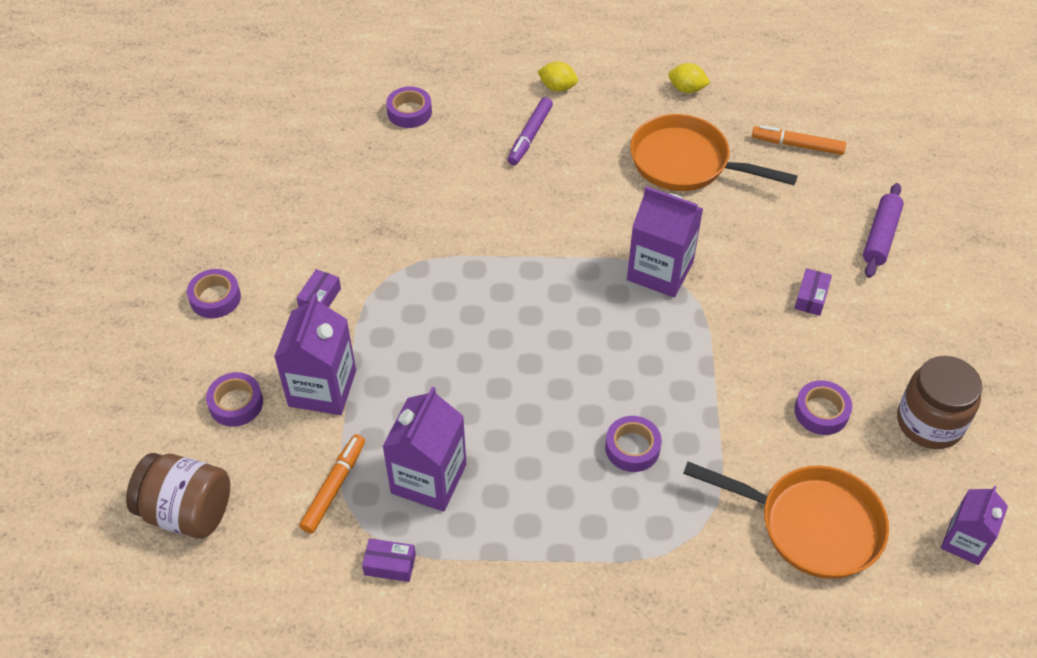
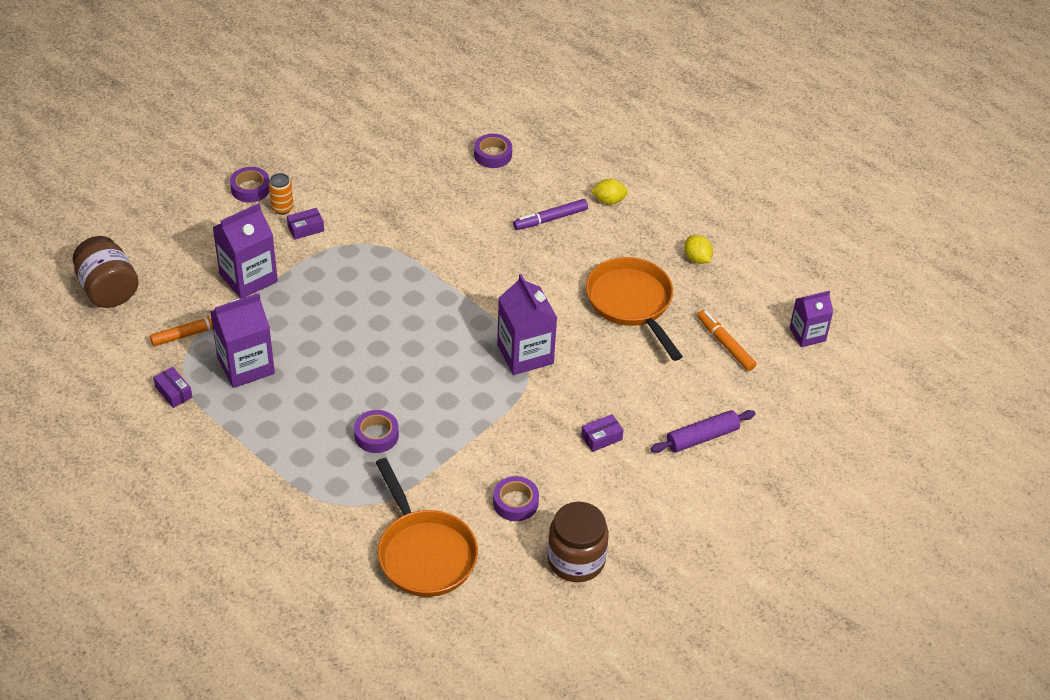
camera: 40 degrees right, 5 degrees down
(236, 403) = (195, 253): purple tape -> none
(272, 295) = (282, 208): none -> orange can
(557, 87) = (609, 201): yellow lemon -> yellow lemon turned 60 degrees counterclockwise
(964, 541) = (504, 634): purple carton -> purple carton (807, 334)

